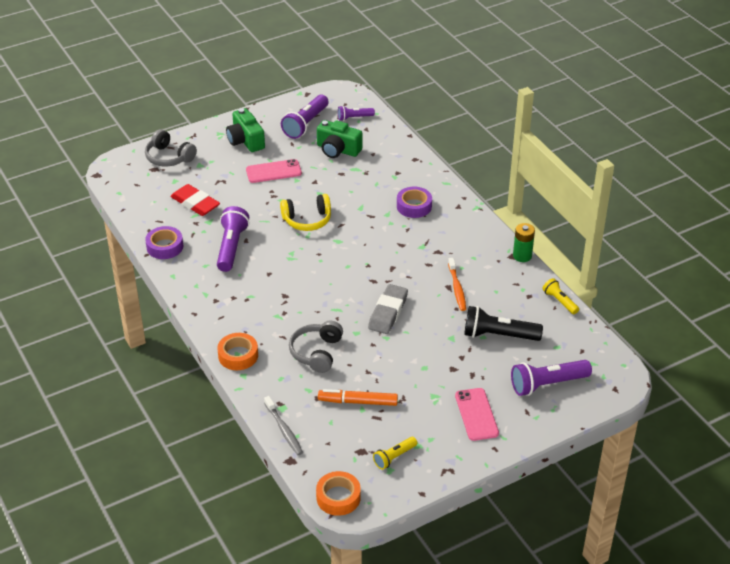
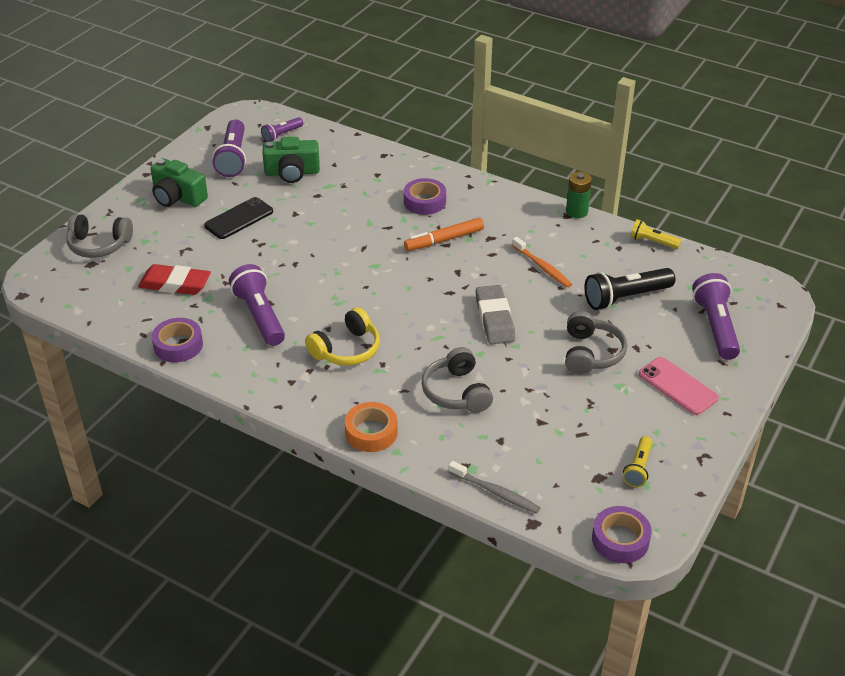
camera: 30 degrees left, 0 degrees up
(273, 171) = (239, 218): pink phone -> black phone
(307, 220) = (322, 256): yellow headphones -> yellow headphones (346, 349)
(338, 497) = (620, 540): orange tape -> purple tape
(358, 402) = (547, 426): orange marker -> orange marker (444, 240)
(435, 365) = (591, 353): none -> grey headphones
(547, 384) = (715, 327): purple flashlight -> purple flashlight turned 135 degrees clockwise

